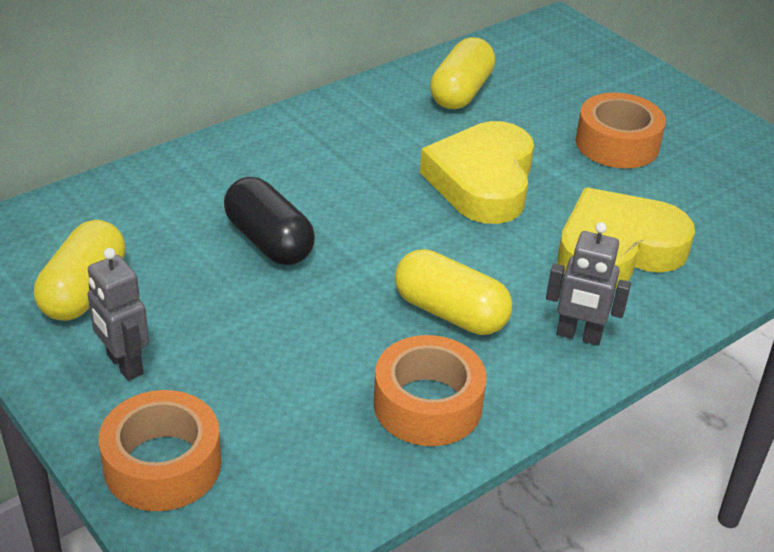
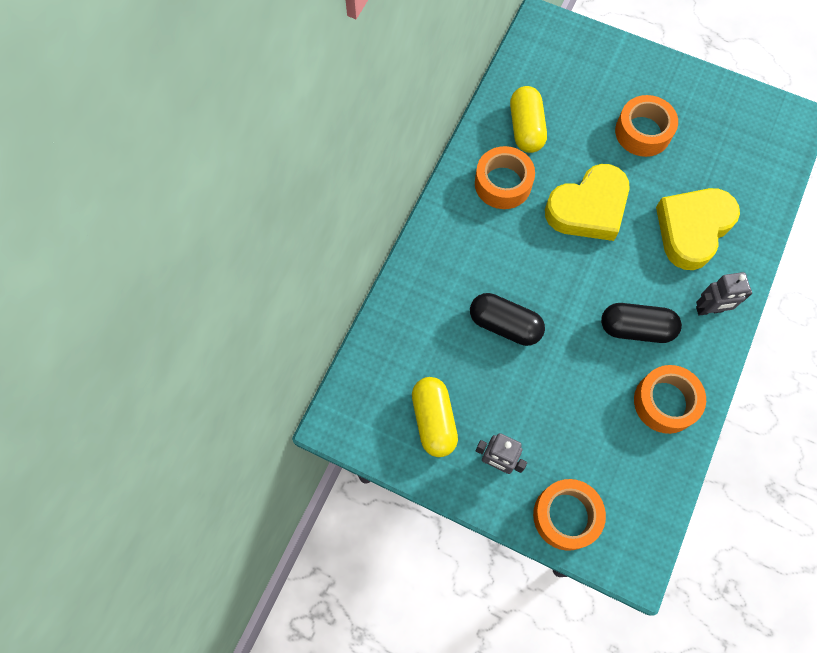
camera: 25 degrees left, 30 degrees up
(388, 124) = (503, 183): none -> orange tape
(450, 313) = (636, 328): yellow capsule -> black capsule
(482, 181) = (588, 208): yellow heart -> yellow heart turned 105 degrees counterclockwise

